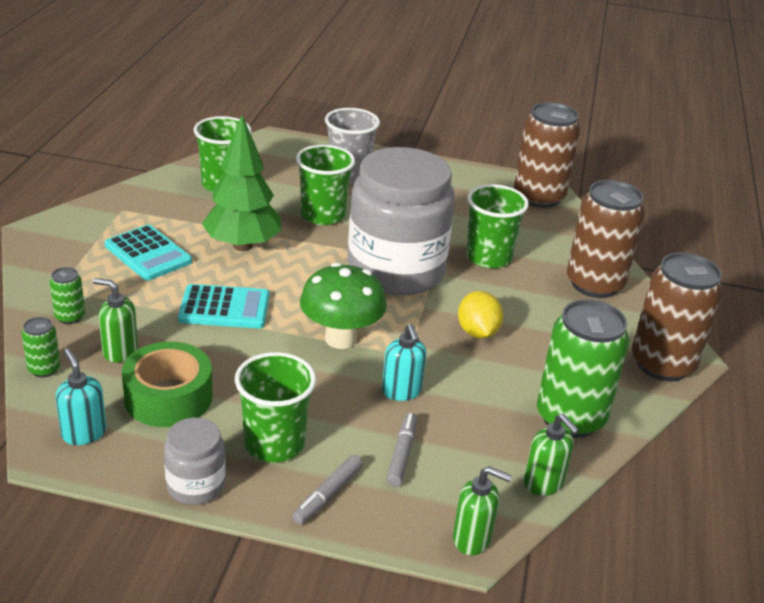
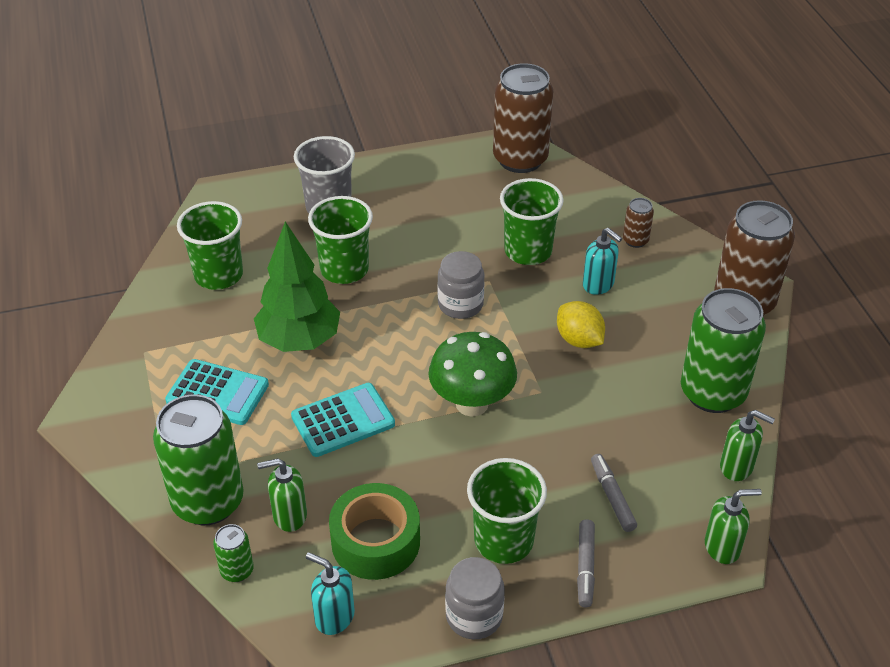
camera: 25 degrees left, 10 degrees up
(70, 317) = (208, 502): green can -> green can, size x2.25
(396, 270) = (460, 304): grey jar -> grey jar, size x0.45
(401, 391) = (564, 434): turquoise soap dispenser -> turquoise soap dispenser (598, 285)
(594, 284) = (635, 240): brown can -> brown can, size x0.44

